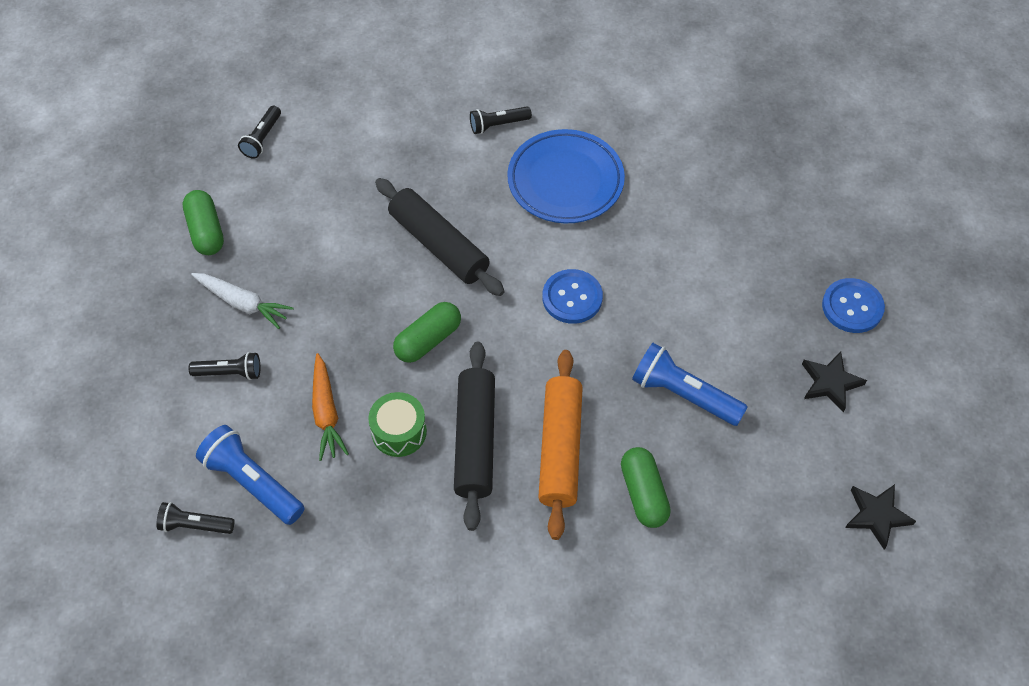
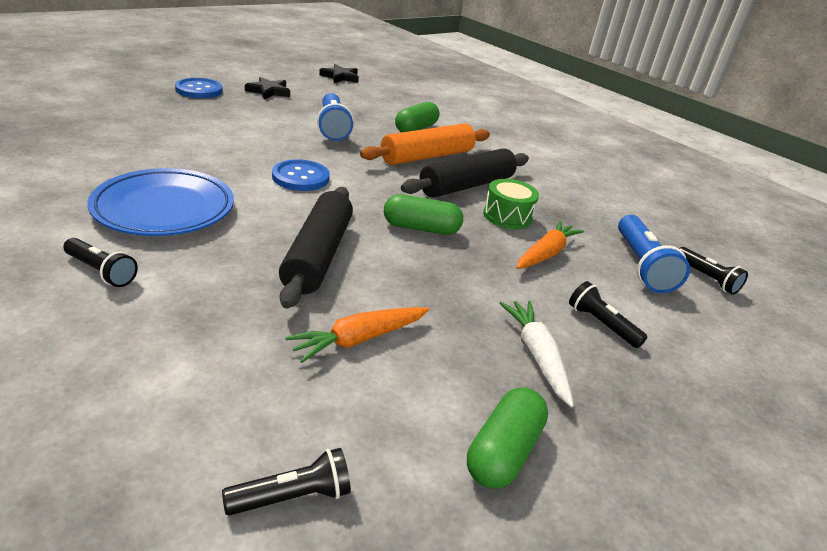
camera: 135 degrees left, 25 degrees down
(335, 218) = (359, 339): none -> orange carrot

